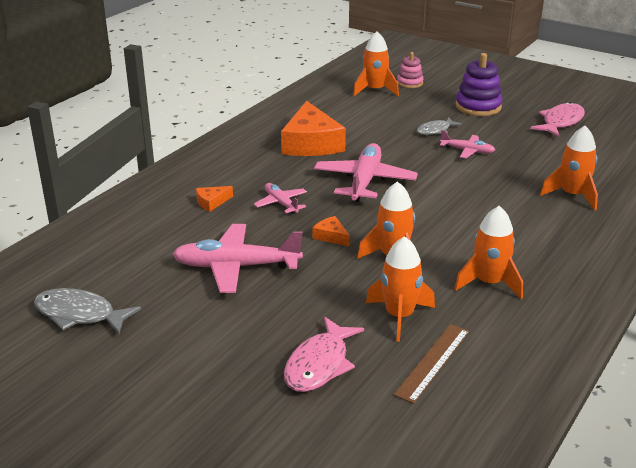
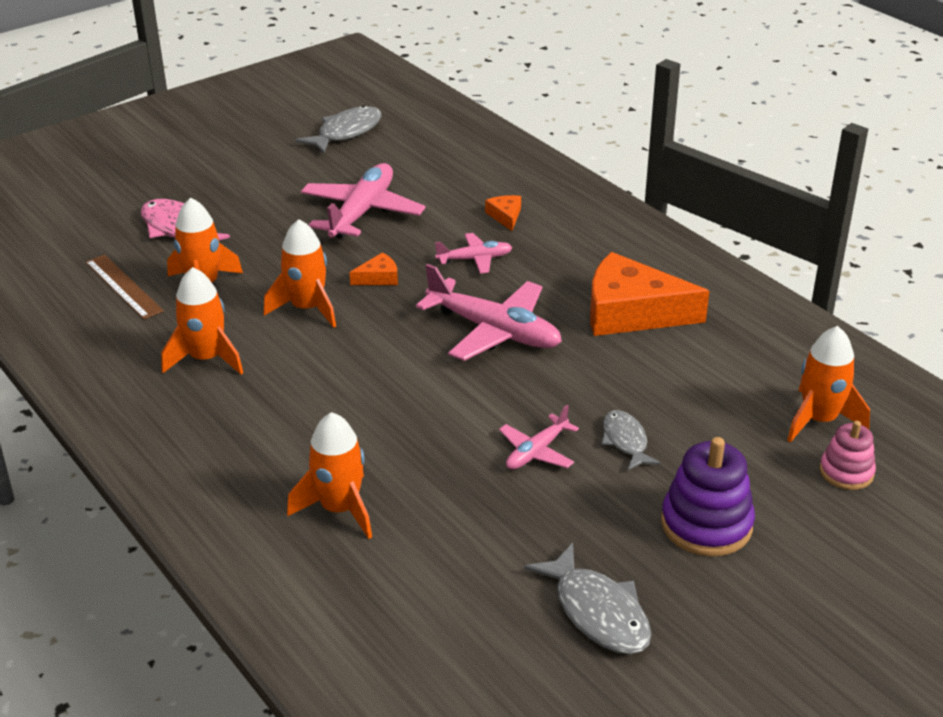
camera: 110 degrees right, 5 degrees up
(561, 122) = (597, 612): pink fish -> grey fish

